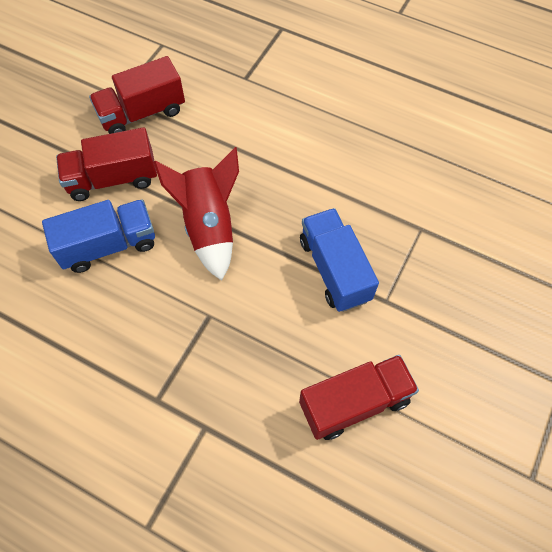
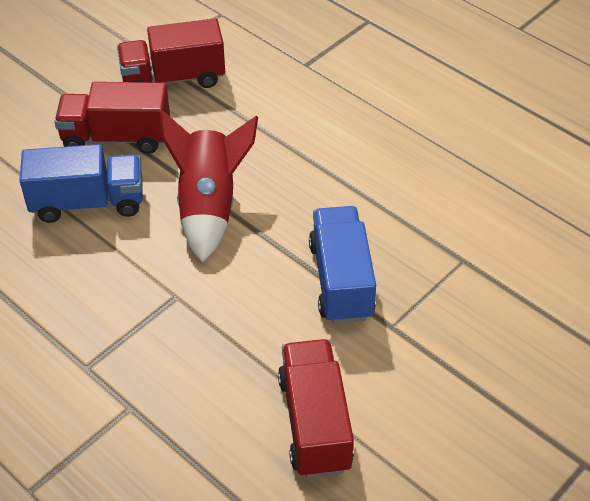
camera: 15 degrees right, 15 degrees down
(354, 403) = (314, 423): red truck -> red truck turned 90 degrees counterclockwise

